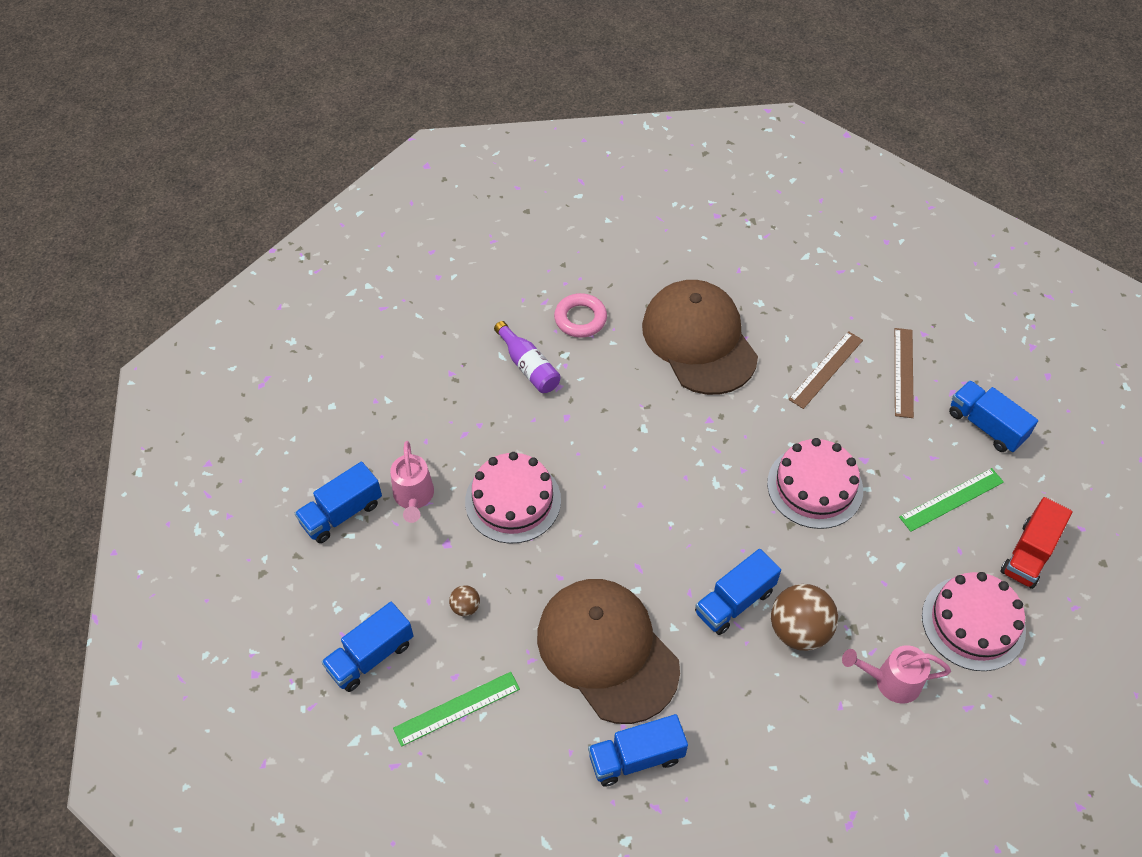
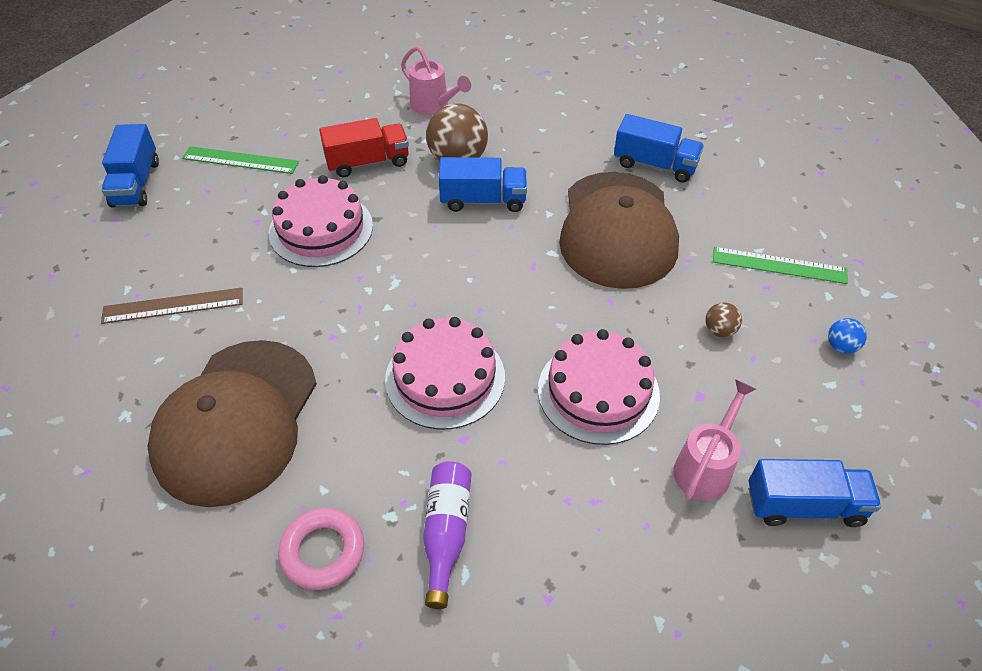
camera: 140 degrees left, 5 degrees down
(371, 656) = (841, 346): blue truck -> blue ball
(903, 372) = (120, 258): brown ruler -> none
(973, 623) = (339, 100): pink cake -> pink cake (445, 378)
(1029, 554) = (246, 106): red truck -> red truck (368, 162)

